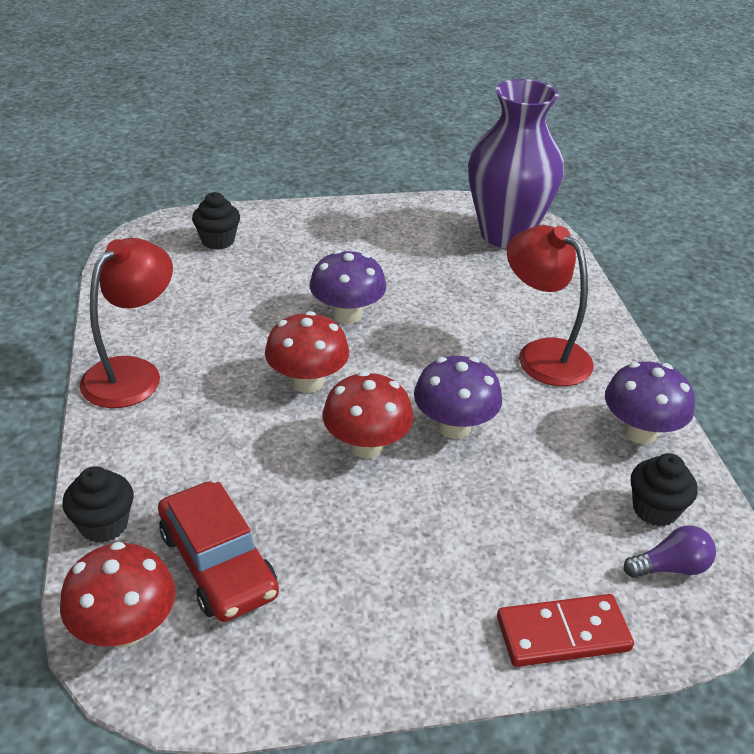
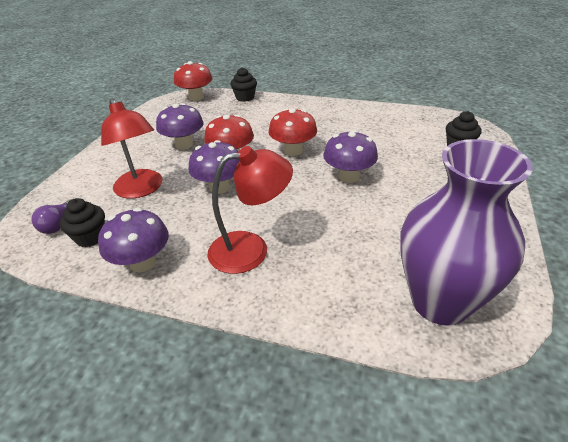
camera: 120 degrees right, 0 degrees up
(133, 373) = (333, 110): red lamp -> red lamp (141, 189)
(217, 563) = (204, 114): red car -> none
(362, 532) = (184, 144): none -> purple mushroom
(562, 633) = (79, 177): red domino -> none

